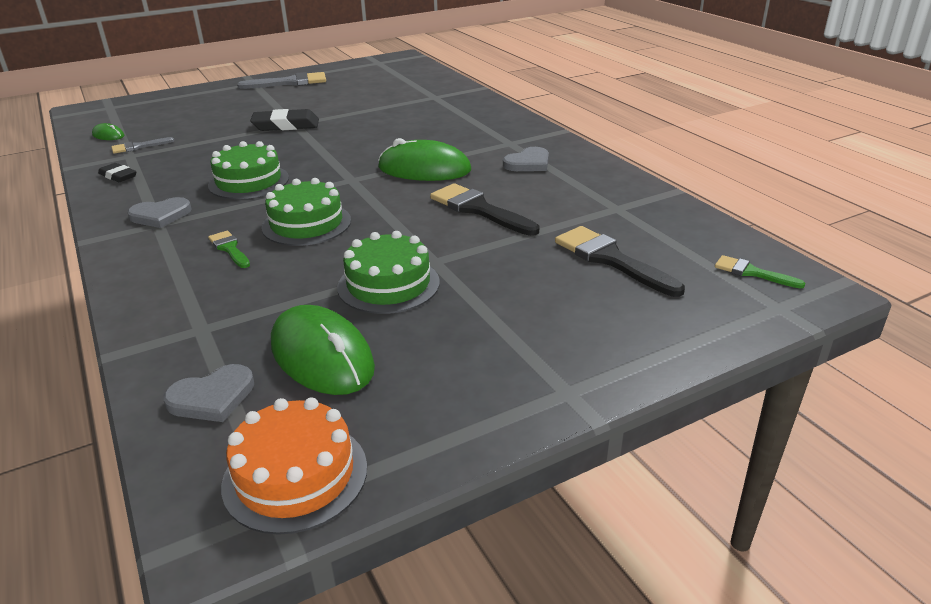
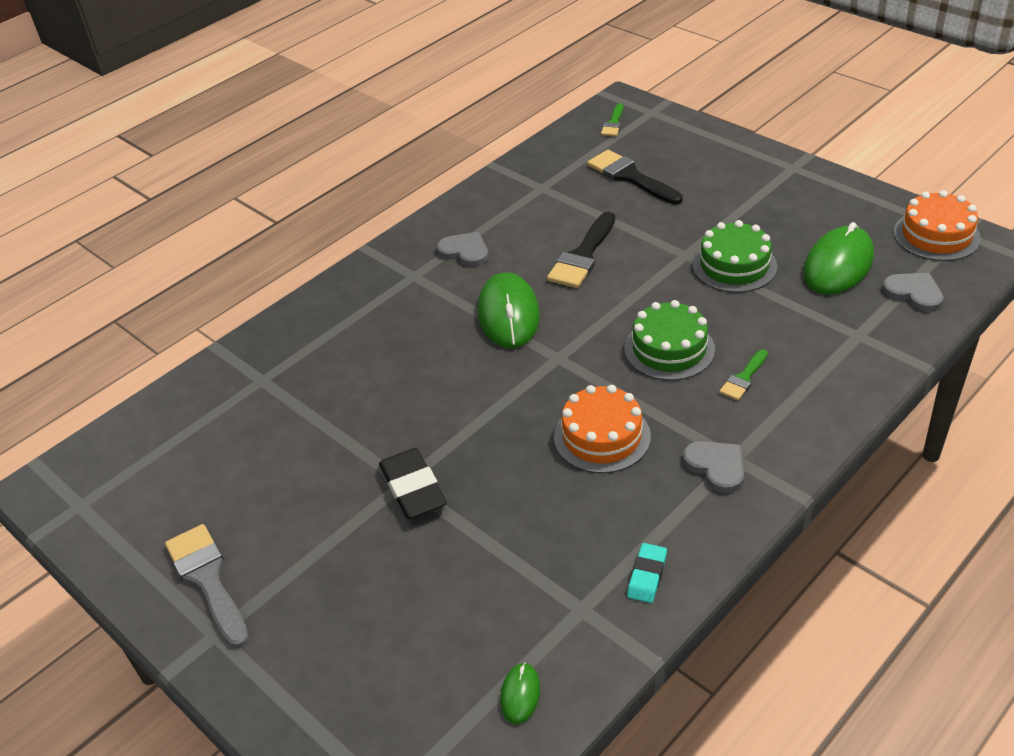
camera: 105 degrees left, 10 degrees up
(118, 176) = (647, 575): black eraser -> turquoise eraser
(138, 147) = (548, 619): grey brush -> none
(249, 181) = (602, 436): green cake -> orange cake
(611, 259) = (630, 177): black brush -> black brush turned 105 degrees clockwise

